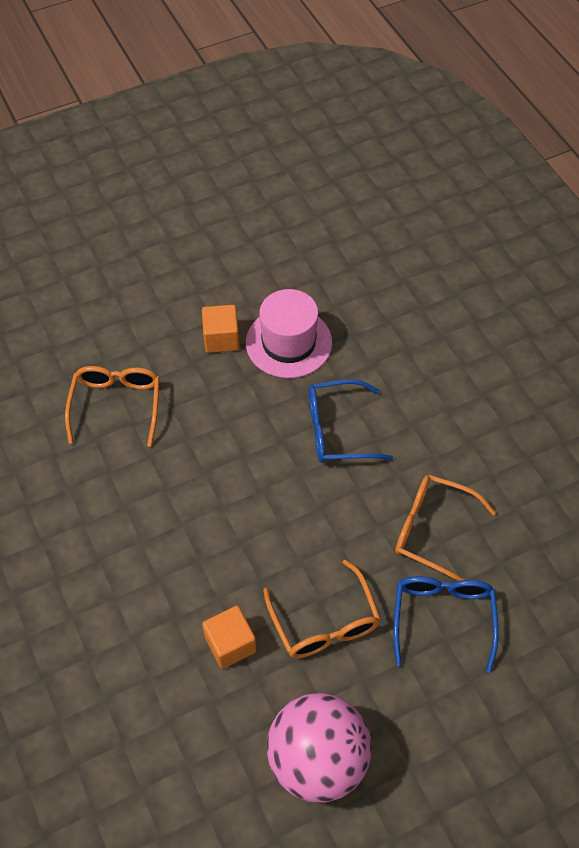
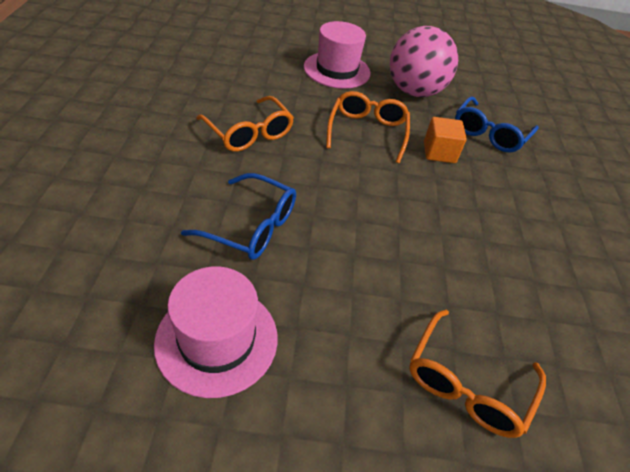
camera: 155 degrees left, 10 degrees down
(221, 339) = (291, 397): orange cube -> none
(442, 730) = (337, 70): none -> pink hat
(443, 619) = (290, 99): blue glasses -> blue glasses (489, 133)

